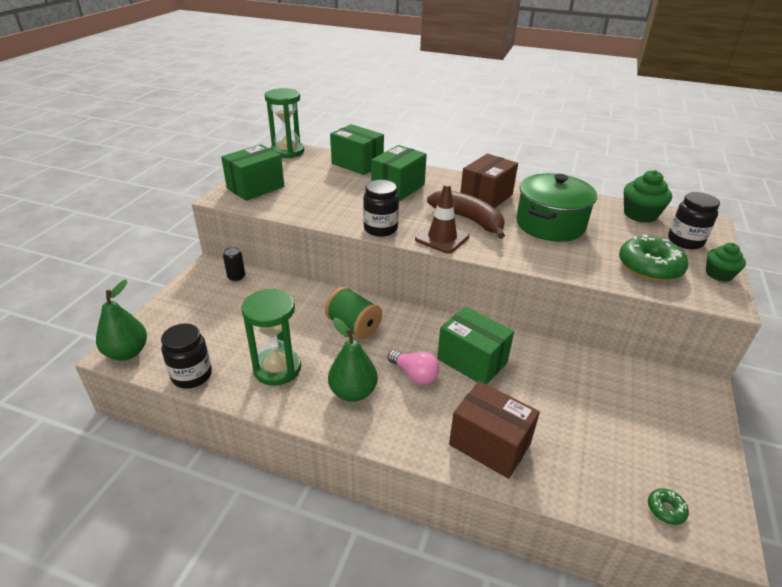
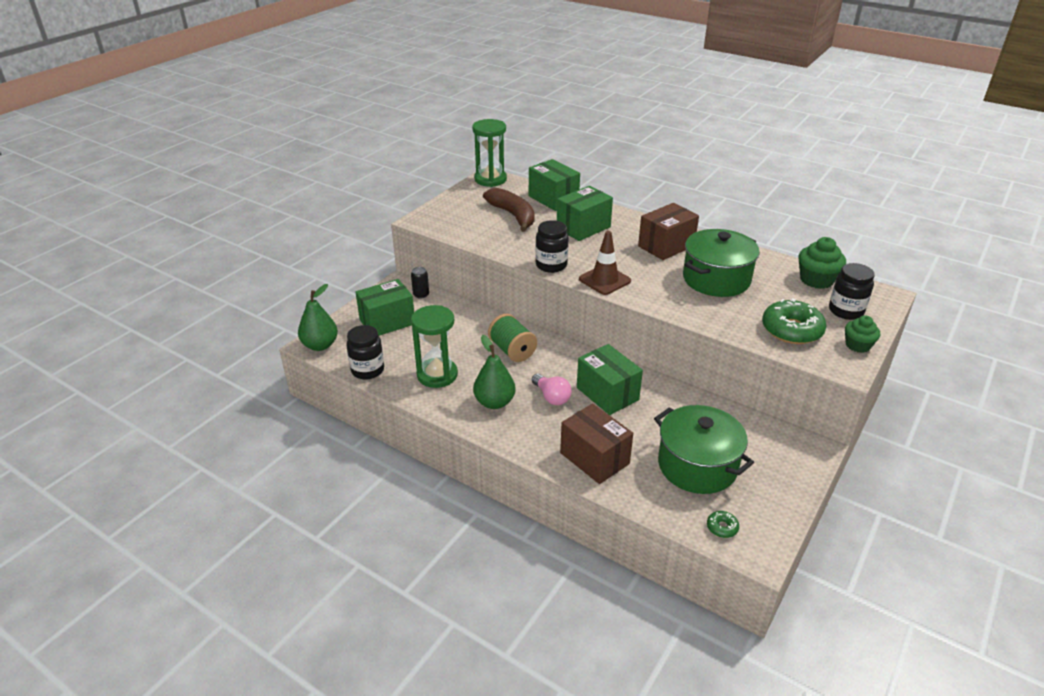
camera: 15 degrees right, 0 degrees up
(255, 187) = (450, 214): green box -> green box (387, 322)
(469, 220) = (638, 266): brown banana -> brown banana (513, 215)
(601, 432) = (697, 465): none -> green pot

